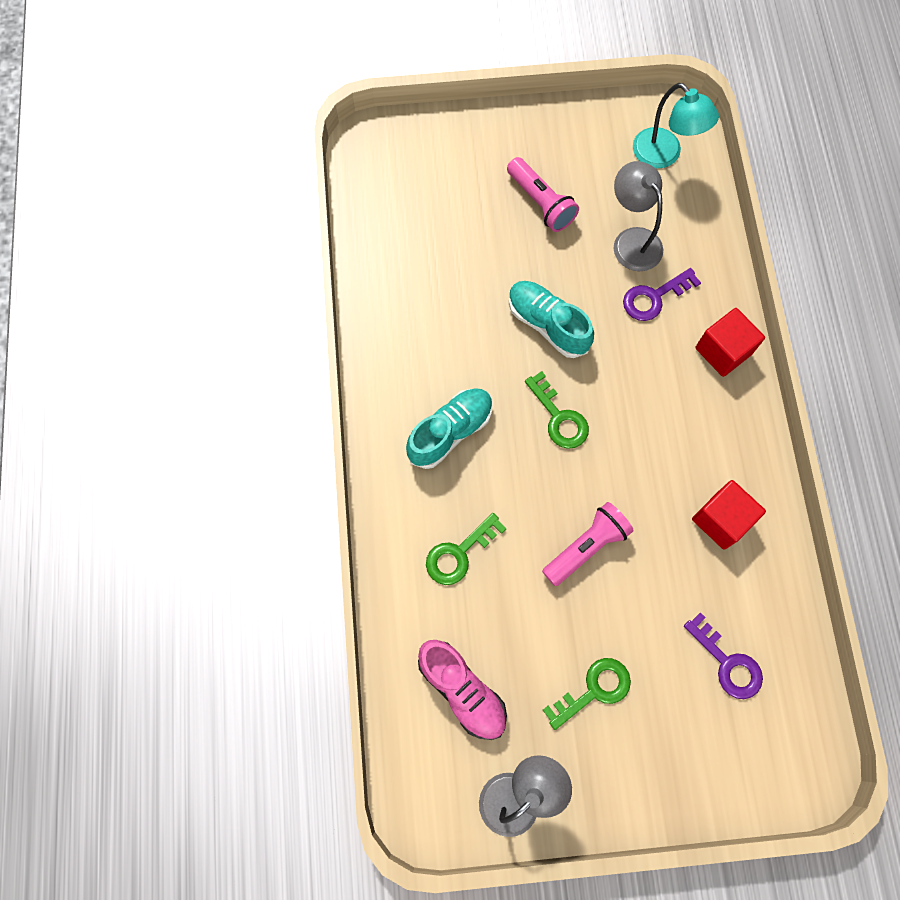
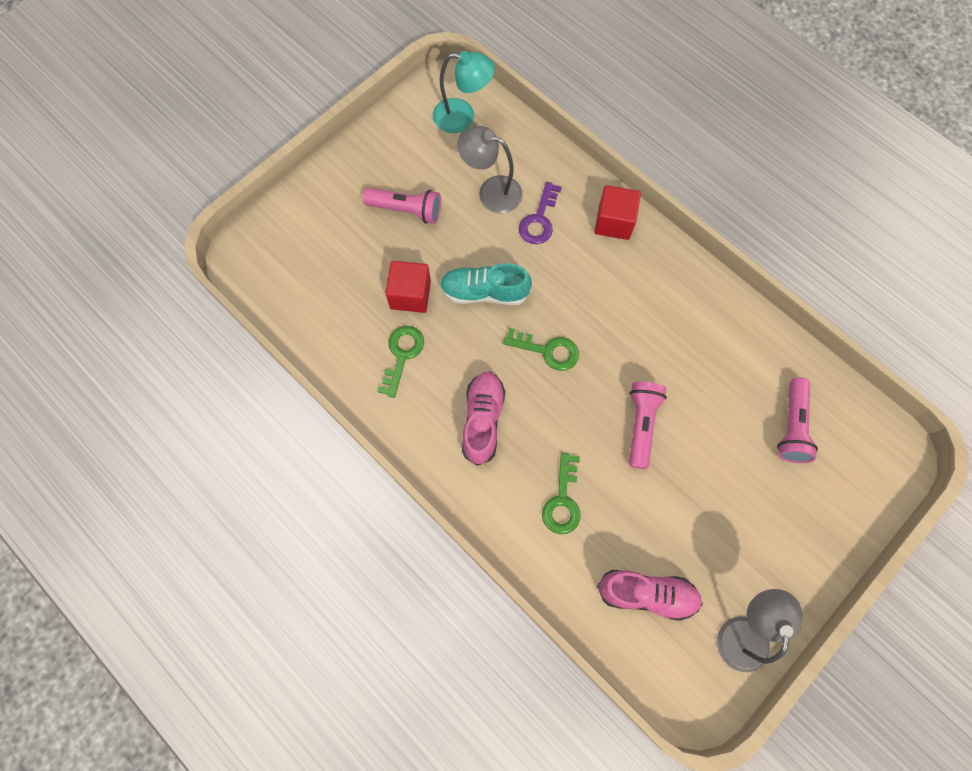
camera: 40 degrees left, 0 degrees up
(450, 432) = (483, 420): turquoise shoe -> pink shoe
(594, 690) = (728, 517): green key -> green key (402, 355)
(721, 520) = (708, 336): red cube -> red cube (410, 295)
(727, 663) = (791, 427): purple key -> pink flashlight

